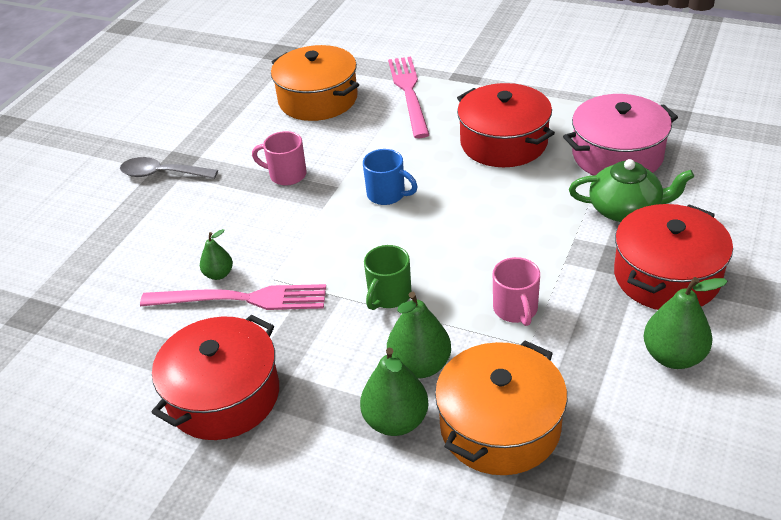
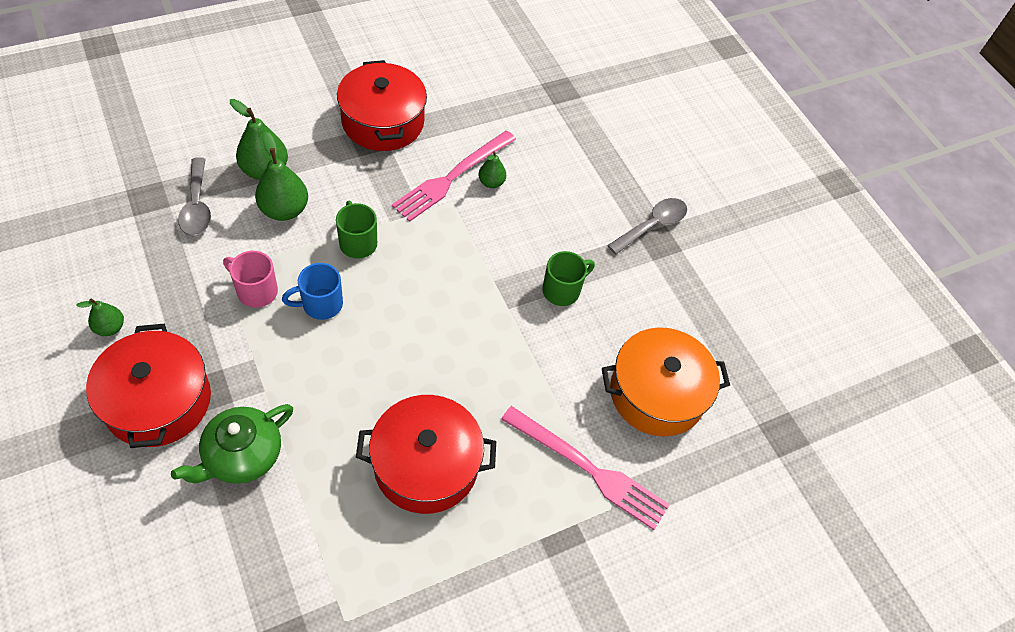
camera: 120 degrees right, 15 degrees up
(286, 175) = (562, 290): pink mug -> green mug
(387, 195) = (460, 328): blue mug -> blue mug (321, 304)
(500, 426) = (197, 206): orange pot -> grey spoon
(617, 155) = (302, 529): pink pot -> none
(673, 356) = (110, 328): green pear -> green pear, size x0.58

